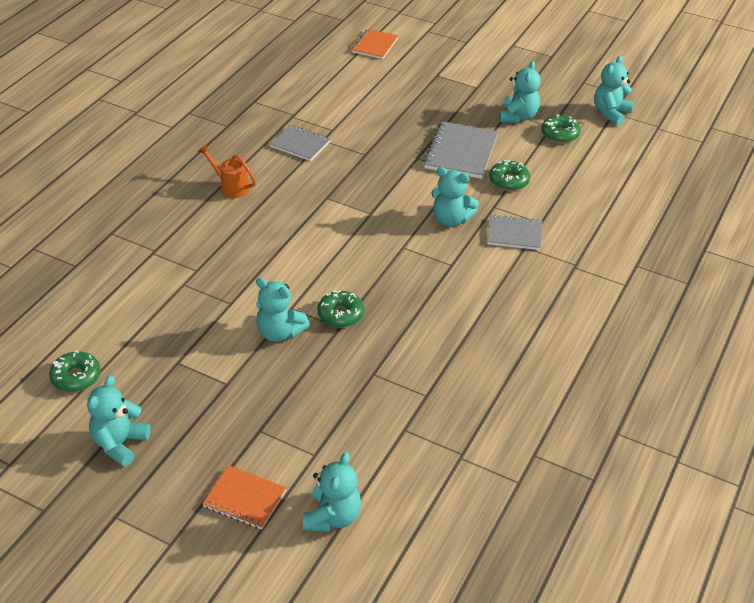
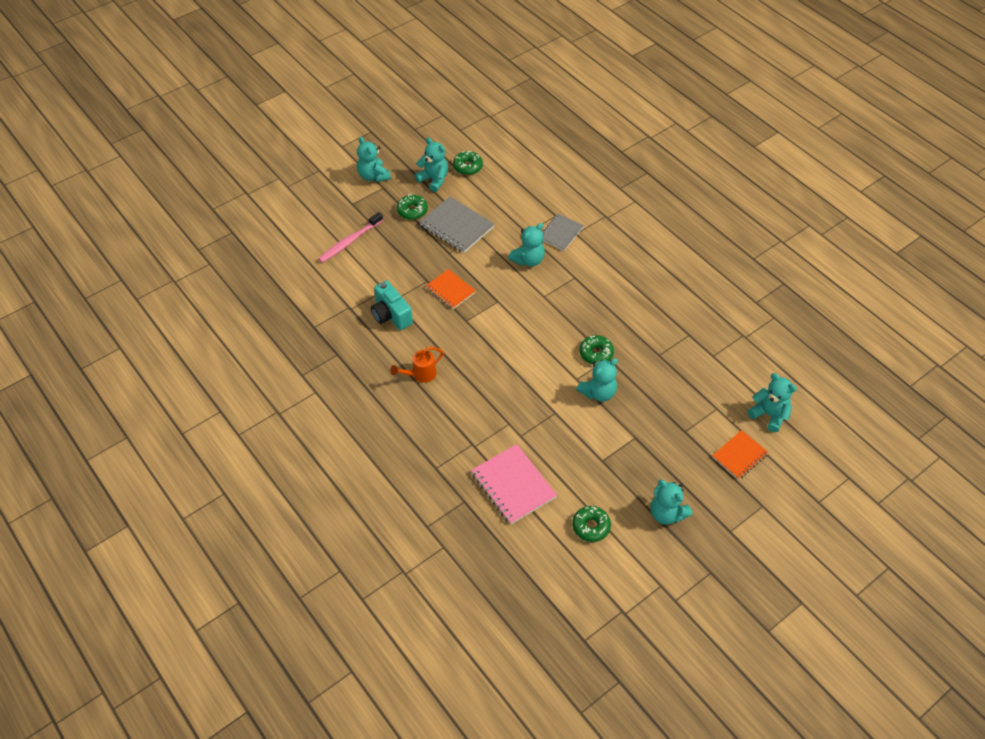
camera: 65 degrees left, 10 degrees up
(110, 297) = (513, 485): none -> pink notebook
(300, 144) = (391, 315): grey notebook -> turquoise camera
(374, 45) = (285, 225): orange notebook -> orange notebook (450, 290)
(383, 89) = (350, 241): none -> pink toothbrush
(509, 181) = (504, 214): green donut -> green donut (412, 211)
(610, 113) = (459, 131): turquoise teddy bear -> turquoise teddy bear (373, 176)

